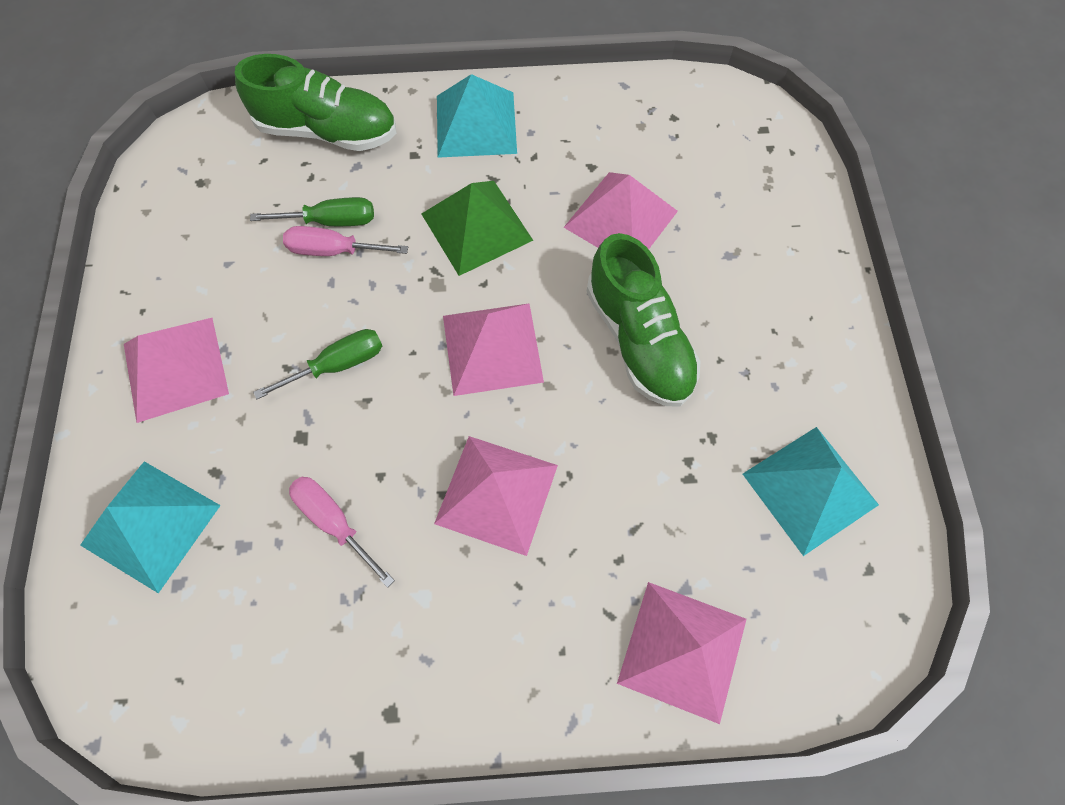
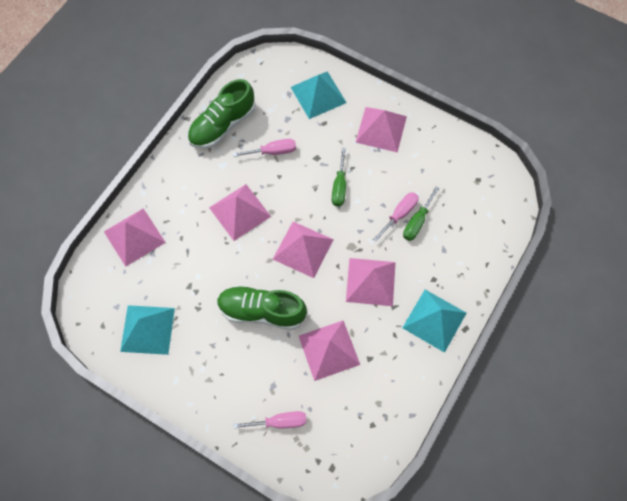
camera: 125 degrees right, 0 degrees up
(328, 131) = (475, 248): green shoe -> green shoe (222, 125)
(476, 226) = (371, 281): green pyramid -> pink pyramid
(766, 217) = (280, 422): none -> pink screwdriver

